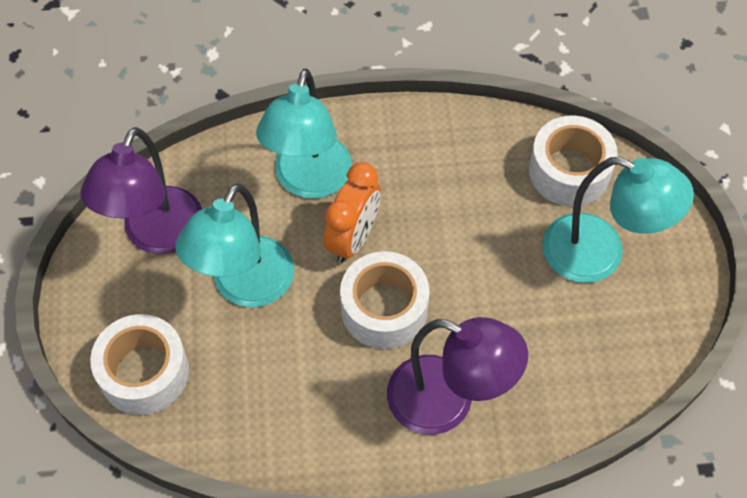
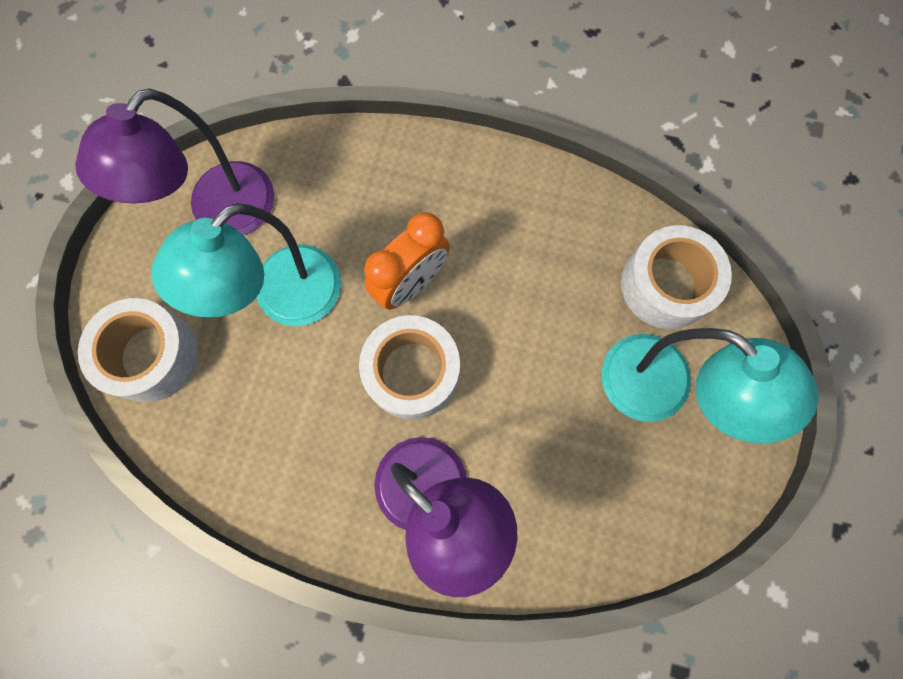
camera: 20 degrees right, 15 degrees up
(309, 181) = (391, 205): turquoise lamp -> none

